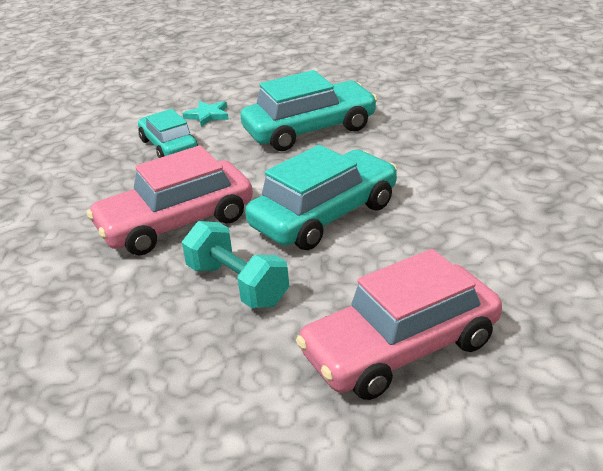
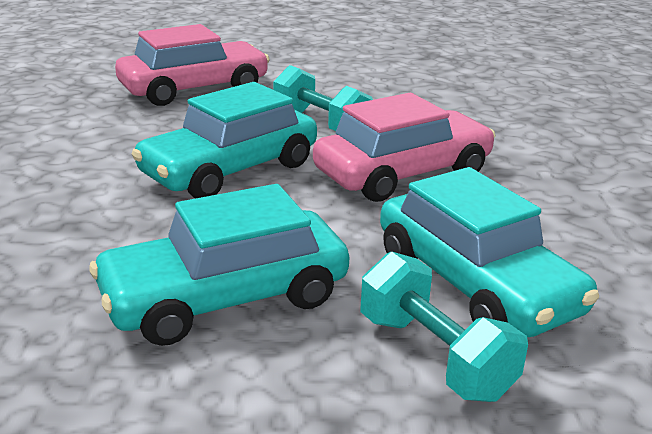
camera: 175 degrees right, 5 degrees down
(168, 146) = (475, 284): turquoise car -> turquoise car, size x1.59
(208, 115) = (434, 356): turquoise star -> turquoise dumbbell

